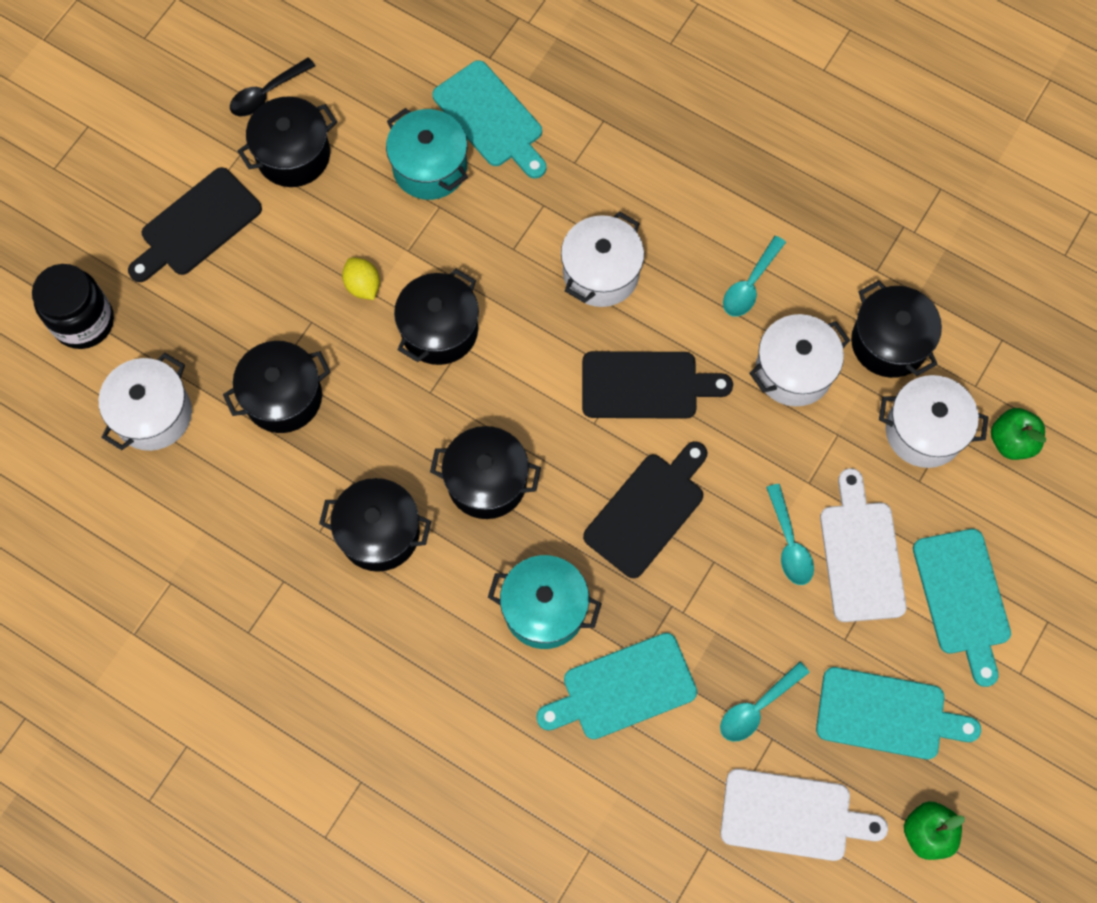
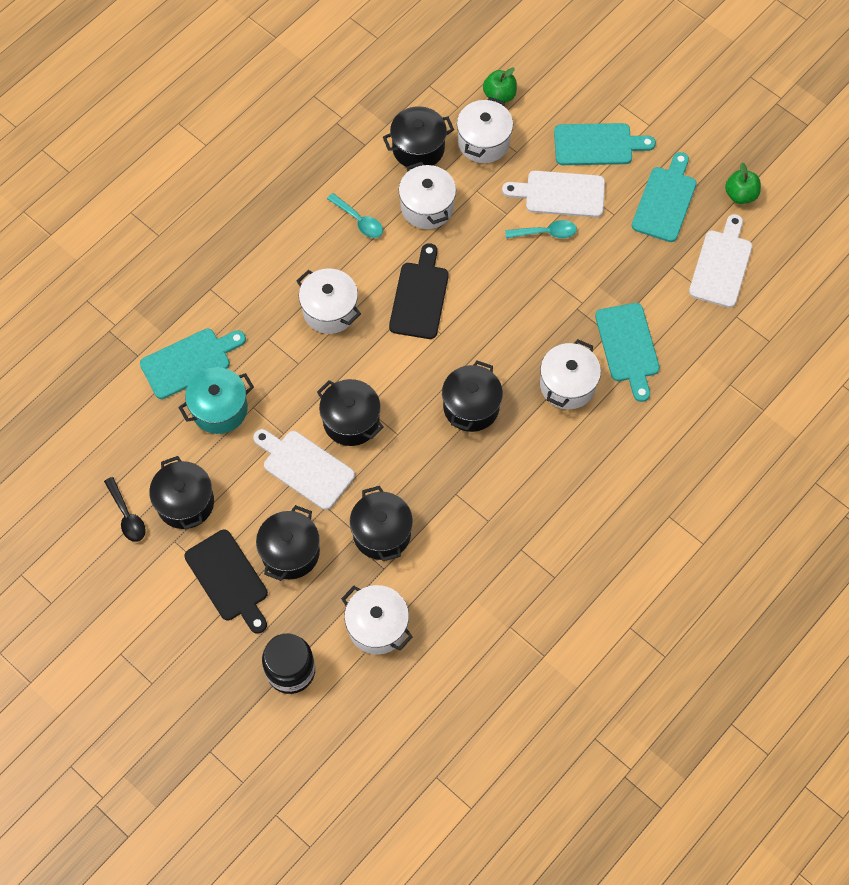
camera: 80 degrees left, 5 degrees down
(363, 285) = (305, 467): yellow lemon -> white cutting board
(379, 533) = (496, 481): black pot -> black pot (290, 552)
(544, 609) = (567, 385): turquoise pot -> white pot
(647, 510) = (509, 311): black cutting board -> none
(757, 707) = (651, 271): turquoise spoon -> none

